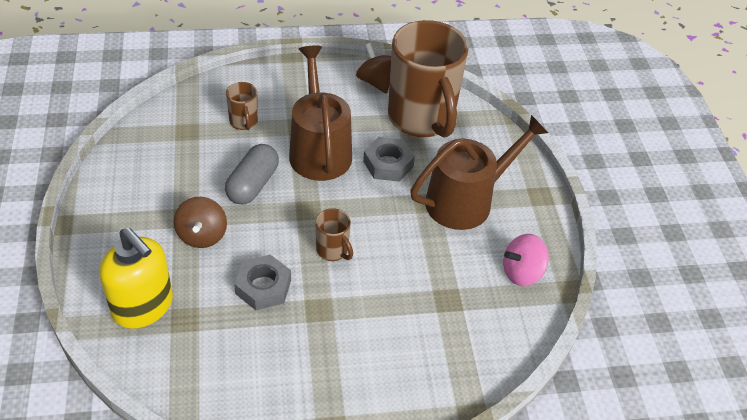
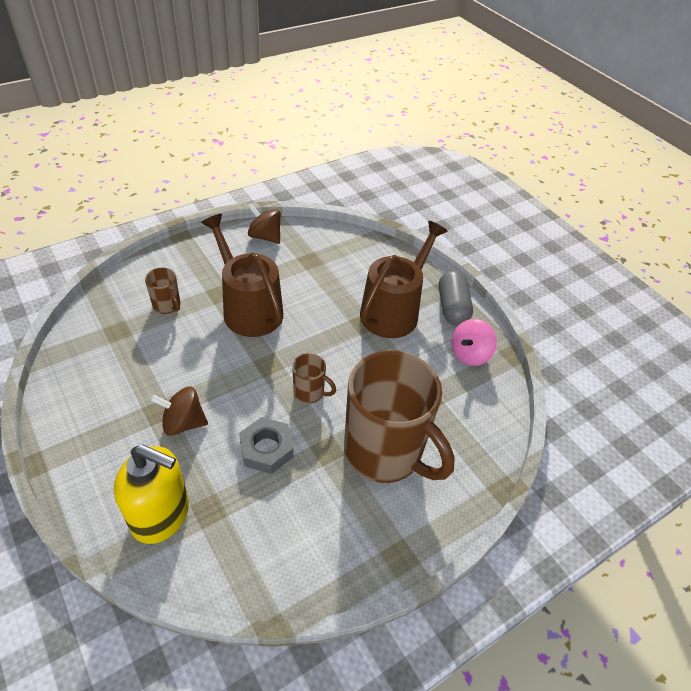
camera: 25 degrees left, 0 degrees up
(202, 235) = (183, 423): brown spinning top -> brown spinning top turned 120 degrees clockwise
(253, 185) = (206, 359): grey capsule -> grey capsule (452, 307)
(388, 164) = (314, 301): grey nut -> none
(422, 119) = (320, 255): brown mug -> brown mug (385, 453)

